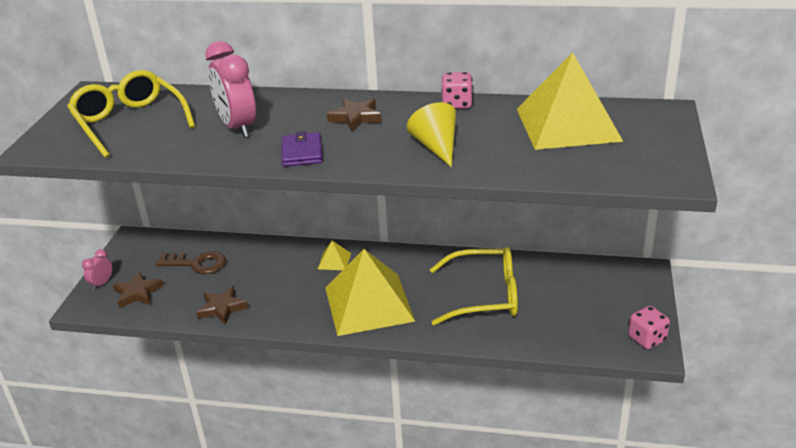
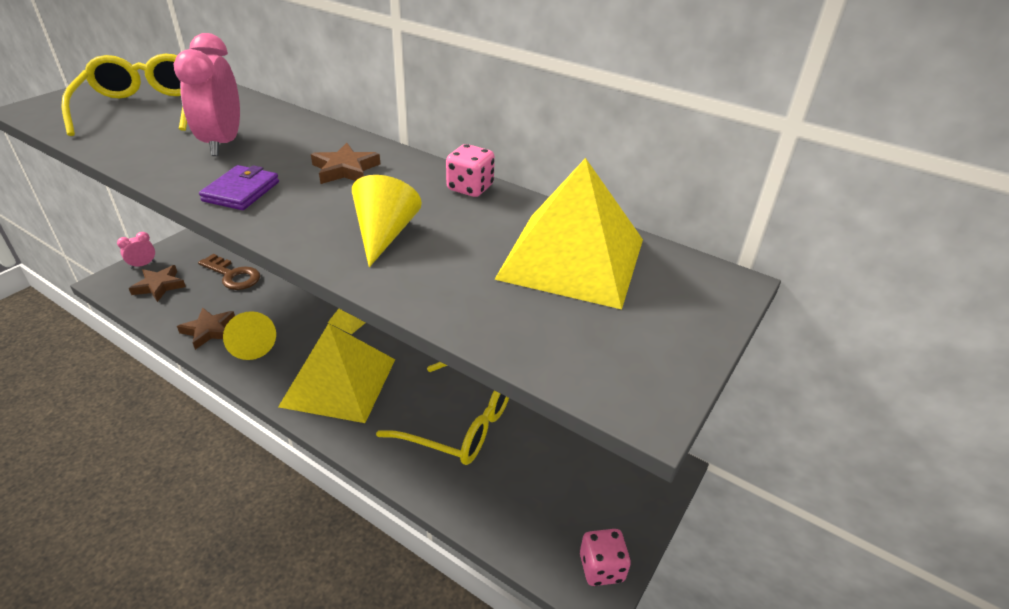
camera: 20 degrees right, 5 degrees up
(270, 305) = (251, 344): none -> yellow cone

